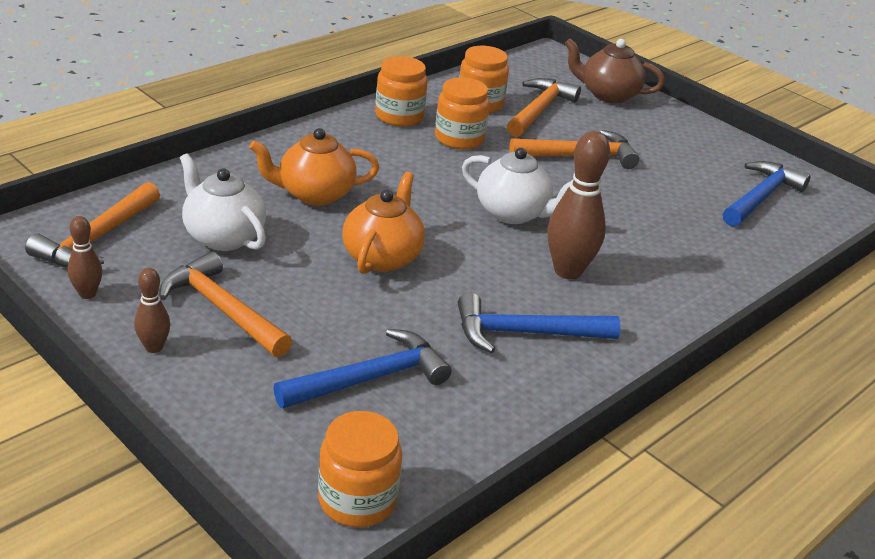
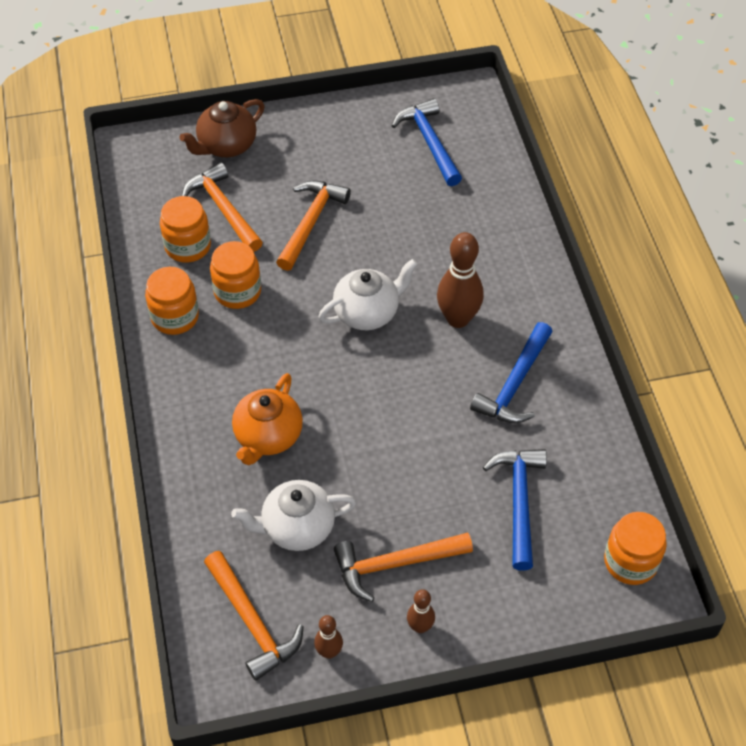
camera: 55 degrees left, 20 degrees up
(382, 257) = (380, 429): orange teapot -> none

